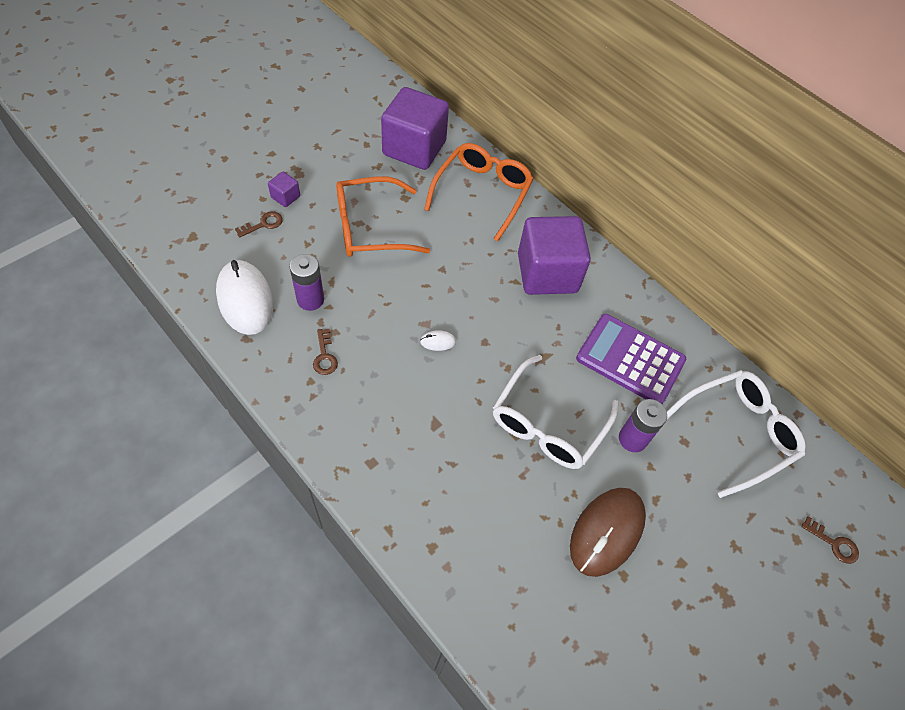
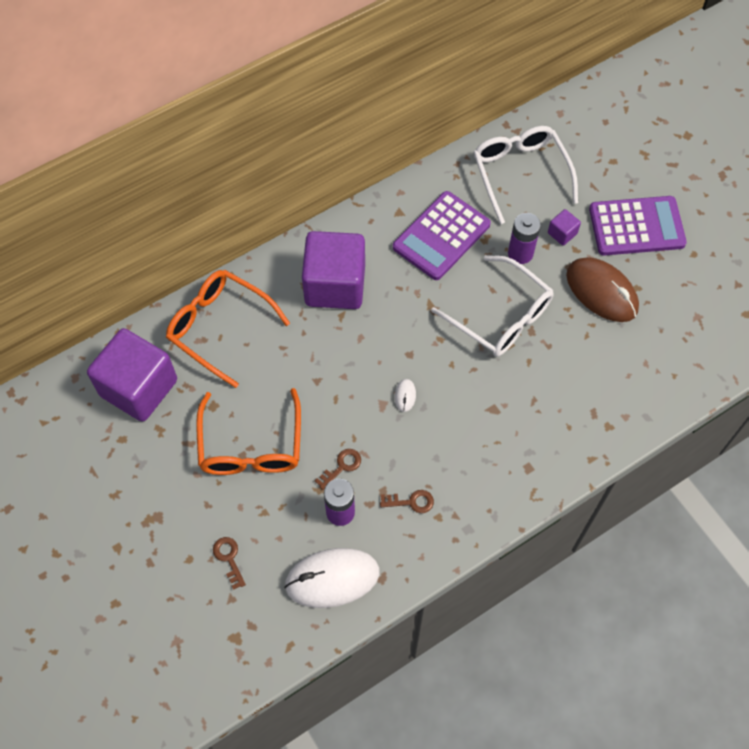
camera: 75 degrees left, 5 degrees up
(285, 197) = (191, 533): purple cube -> purple cube (562, 233)
(711, 572) = (636, 227): none -> purple calculator
(833, 543) = (617, 138): brown key -> brown key (341, 466)

